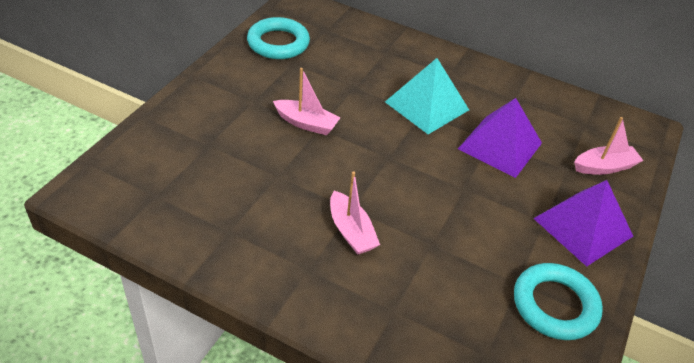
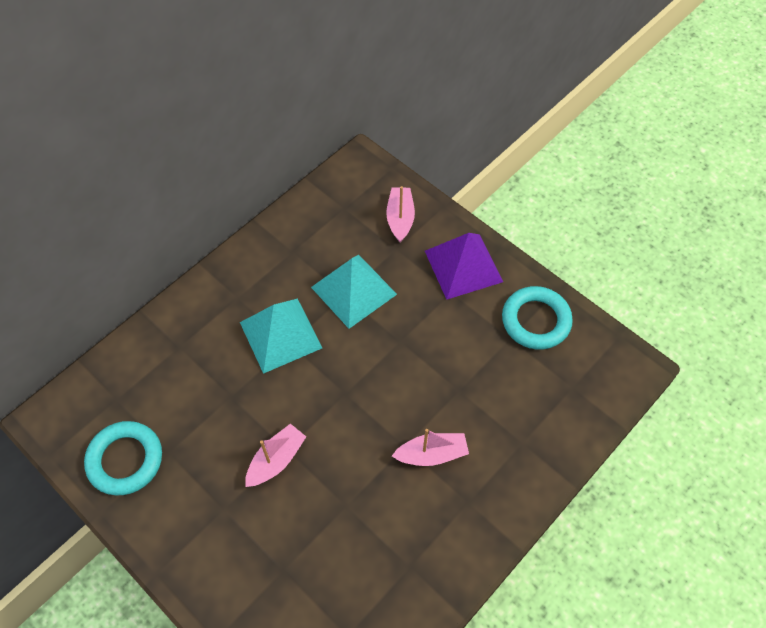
camera: 70 degrees left, 15 degrees up
(500, 145) = (353, 290): purple pyramid -> turquoise pyramid

